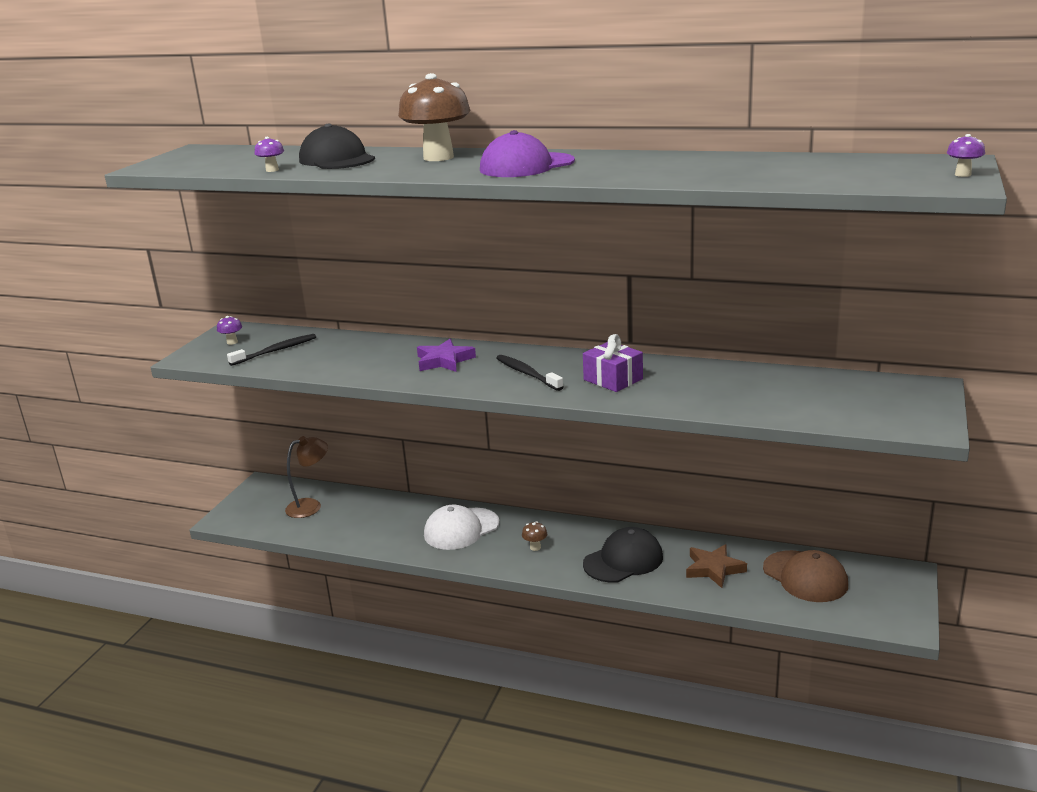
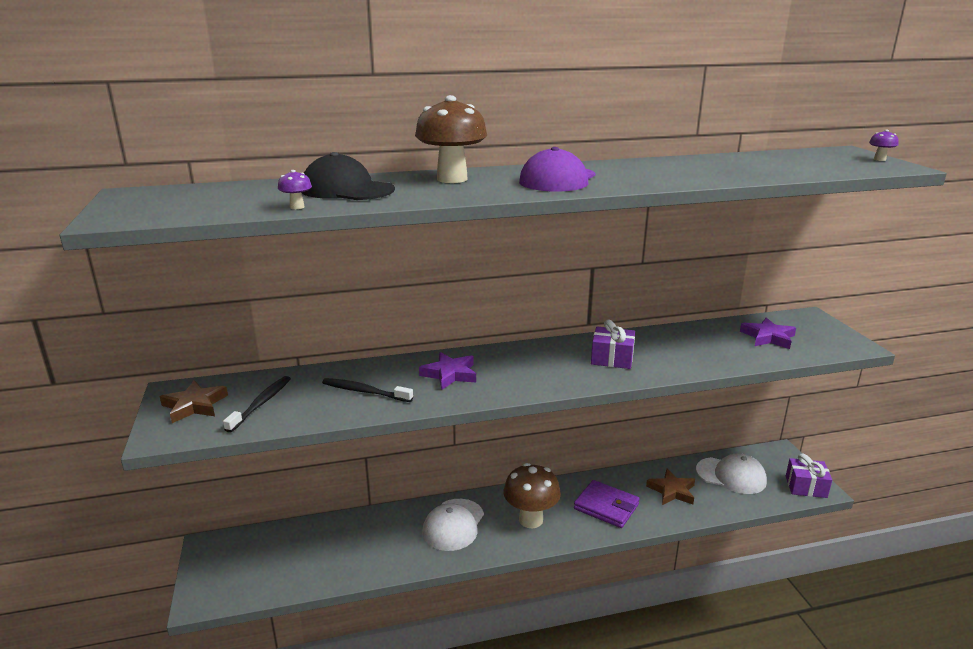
camera: 35 degrees left, 0 degrees up
(232, 342) = (194, 405): purple mushroom -> brown star
(311, 506) = (286, 551): brown lamp -> none
(527, 374) = (539, 369): black toothbrush -> black toothbrush (365, 392)
(535, 547) = (531, 520): brown mushroom -> brown mushroom, size x2.45
(623, 560) = (606, 507): black cap -> purple wallet
(805, 577) = (731, 476): brown cap -> white cap
(828, 396) = (768, 337): none -> purple star
(889, 616) = (806, 487): none -> purple gift

